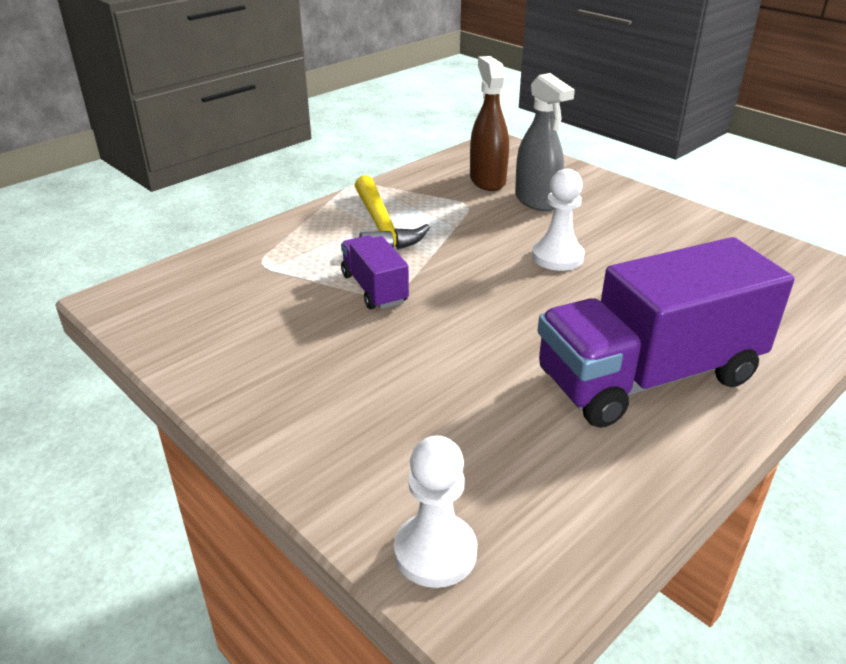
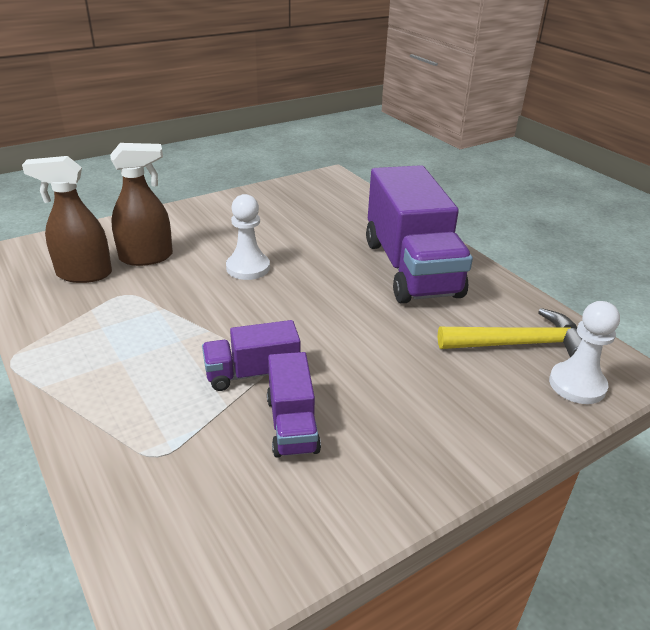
camera: 80 degrees left, 0 degrees up
(308, 321) = (292, 424): none -> purple truck
(382, 227) = (132, 353): yellow hammer -> yellow hammer (520, 344)
(536, 201) = (146, 257): grey spray bottle -> brown spray bottle

